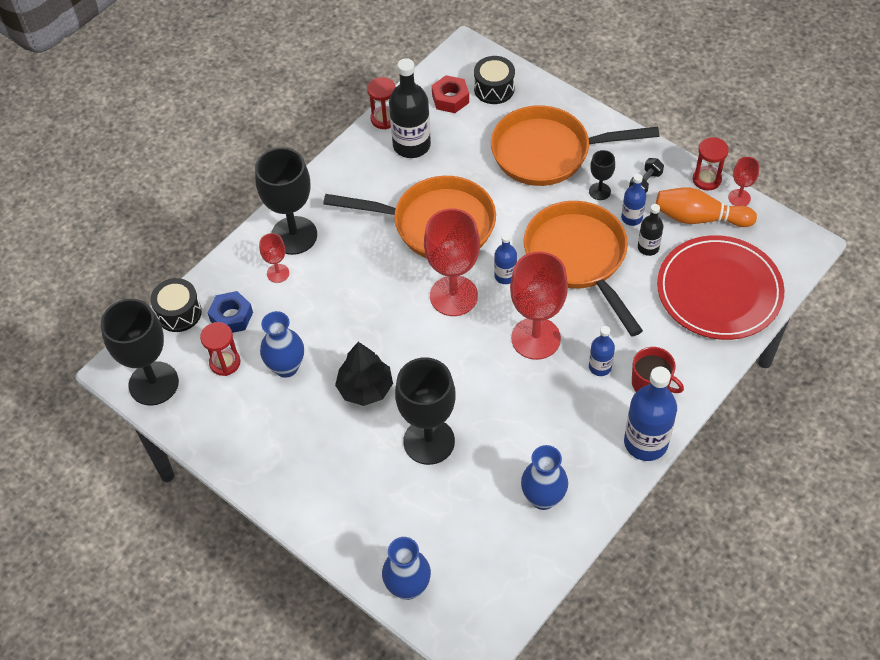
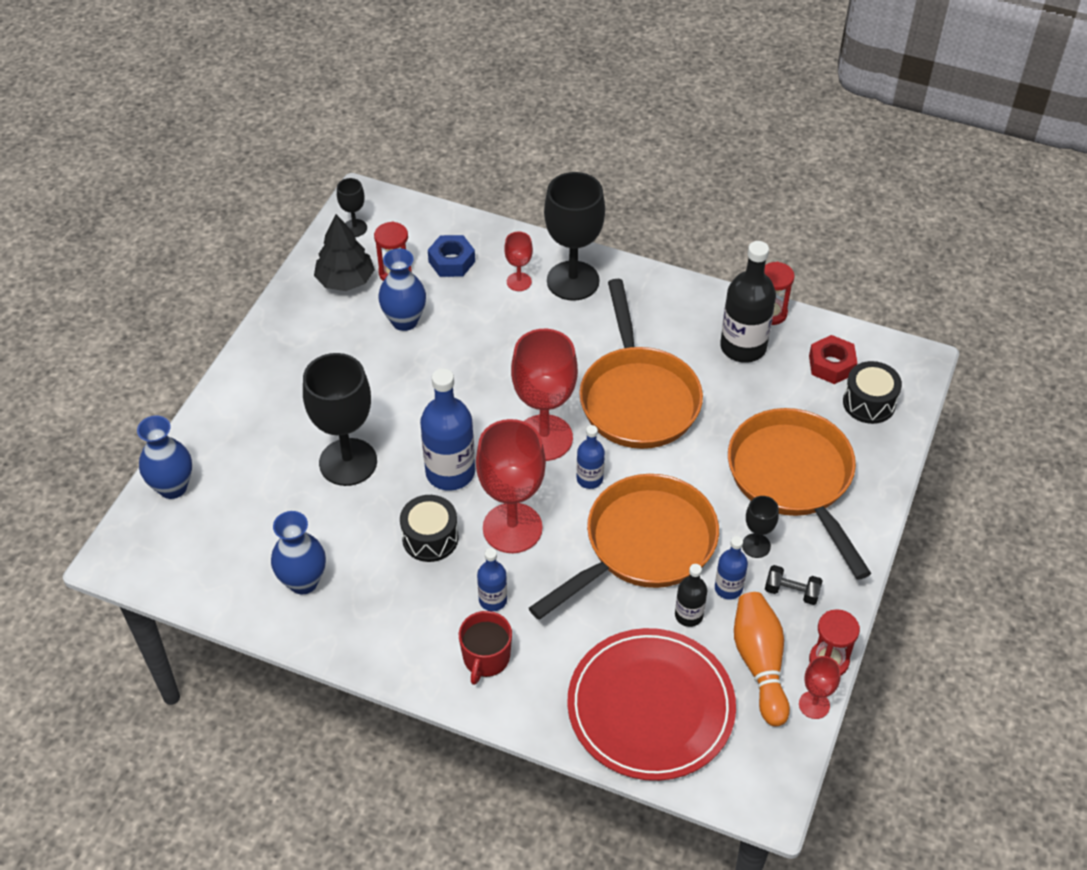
camera: 70 degrees right, 5 degrees down
(153, 383) = (355, 228): black goblet -> black goblet, size x0.48
(179, 313) = (442, 221): black drum -> black drum (430, 538)
(365, 388) = (398, 391): black tree -> black tree (345, 280)
(645, 442) = (401, 668): blue bottle -> blue bottle (450, 472)

